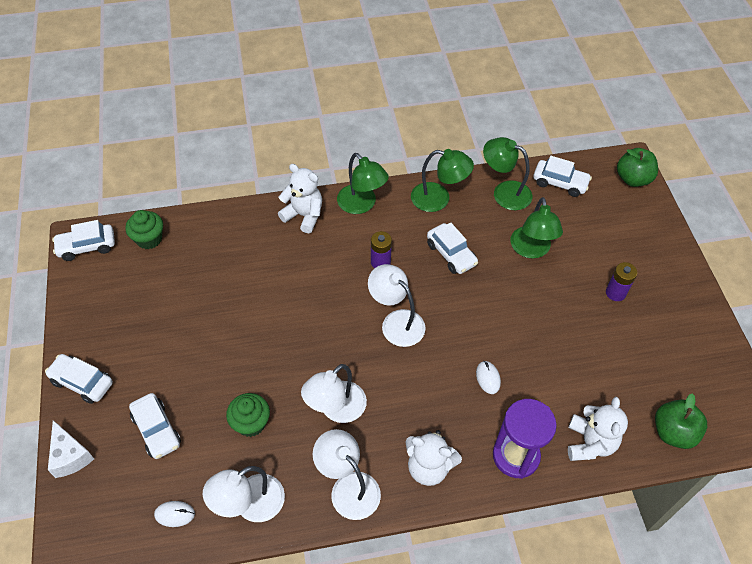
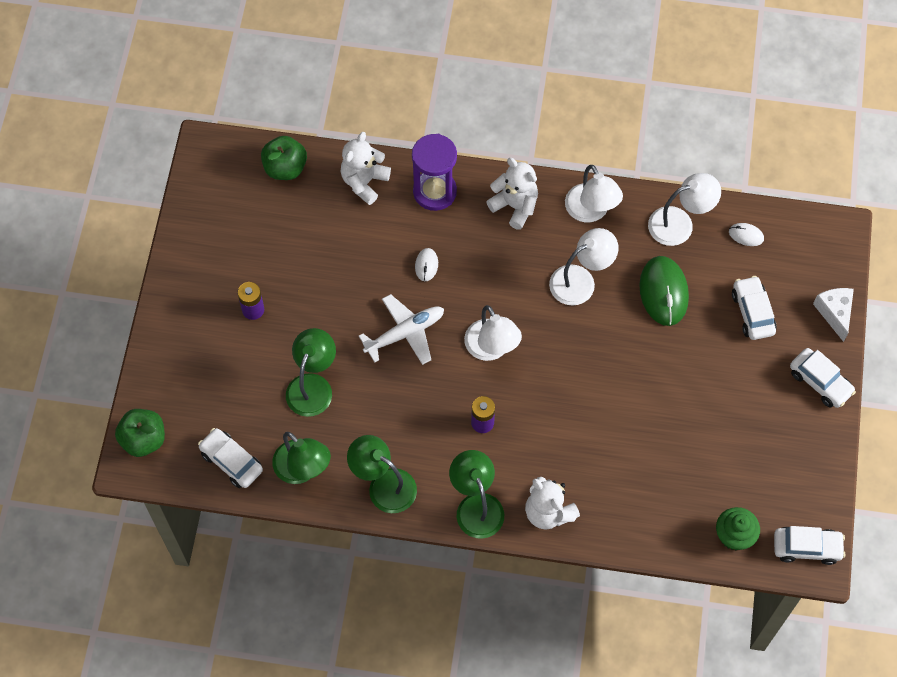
camera: 160 degrees left, 10 degrees up
(251, 423) = (663, 292): green cupcake -> green mouse
(451, 254) = (401, 408): white car -> none
(477, 312) = (404, 333): none -> white plane

